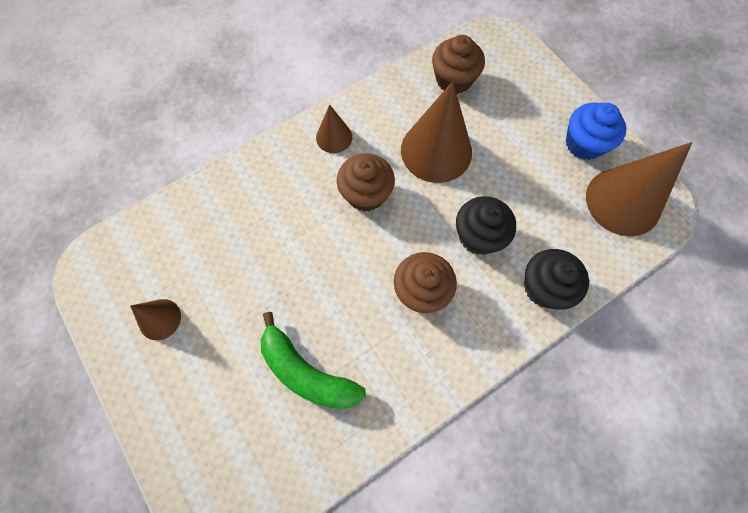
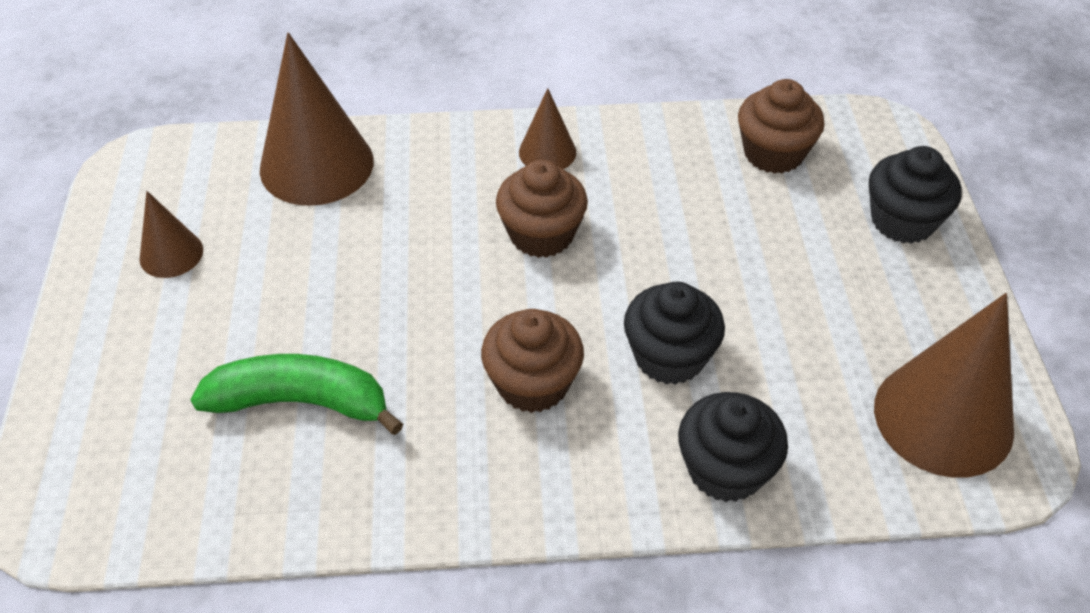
camera: 30 degrees right, 20 degrees down
(307, 372) = (301, 402): green banana -> green banana turned 120 degrees clockwise
(436, 151) = (682, 226): brown cone -> brown cone (316, 165)
(540, 92) = (902, 221): none -> black cupcake
(584, 144) = (929, 314): blue cupcake -> none

